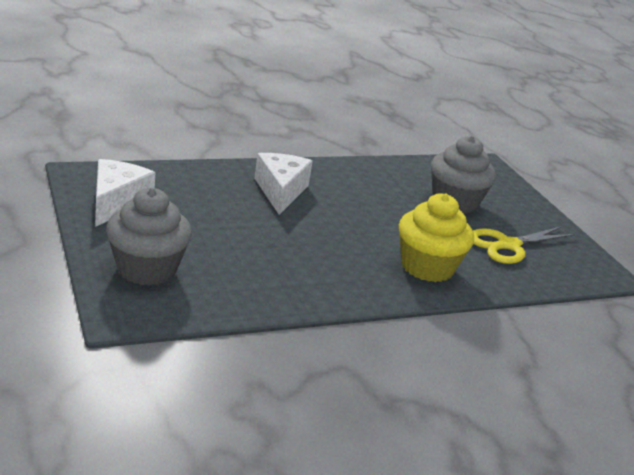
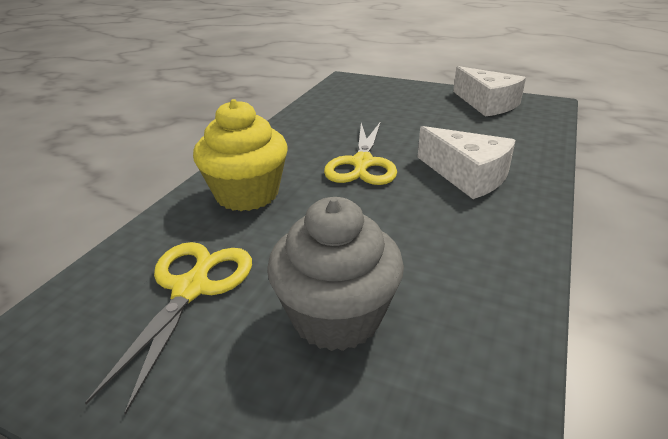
camera: 140 degrees right, 5 degrees up
(146, 269) = (384, 93): grey cupcake -> none
(322, 235) = (362, 164): none -> yellow scissors

